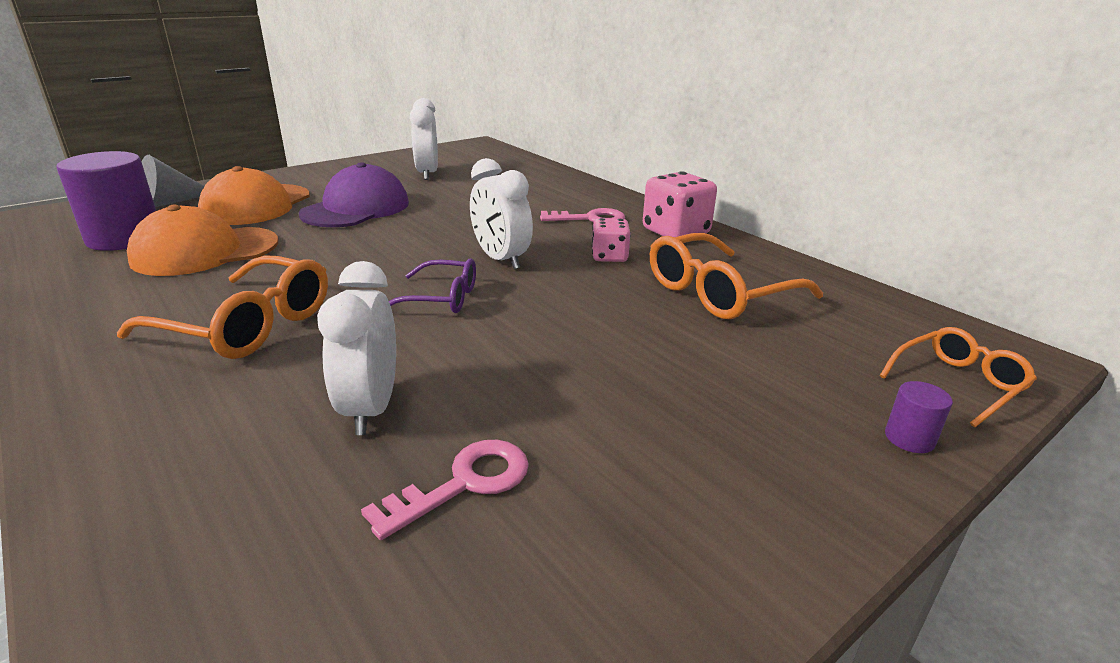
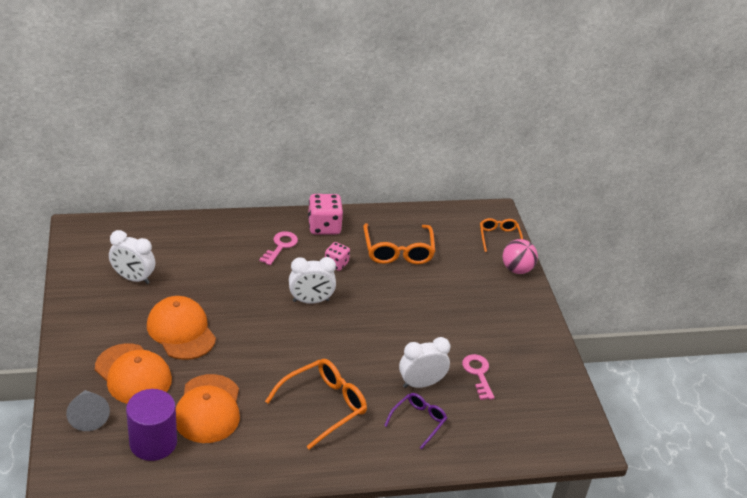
camera: 65 degrees left, 10 degrees up
(356, 208) = (181, 331): purple cap -> orange cap
(370, 408) = (421, 383): white clock -> white clock turned 135 degrees clockwise
(441, 298) = (341, 336): purple glasses -> purple glasses (418, 421)
(909, 438) = (517, 269): purple cylinder -> pink ball

